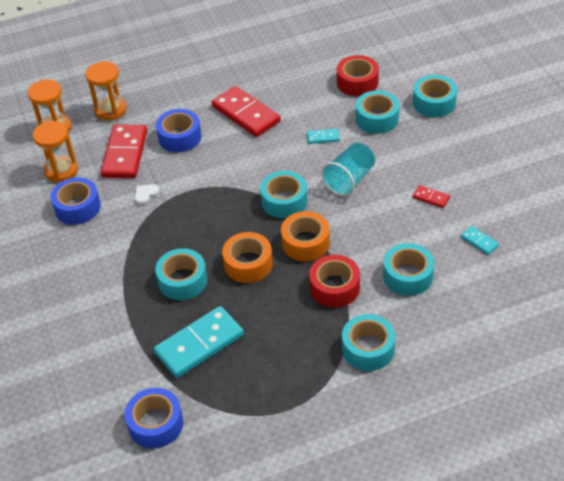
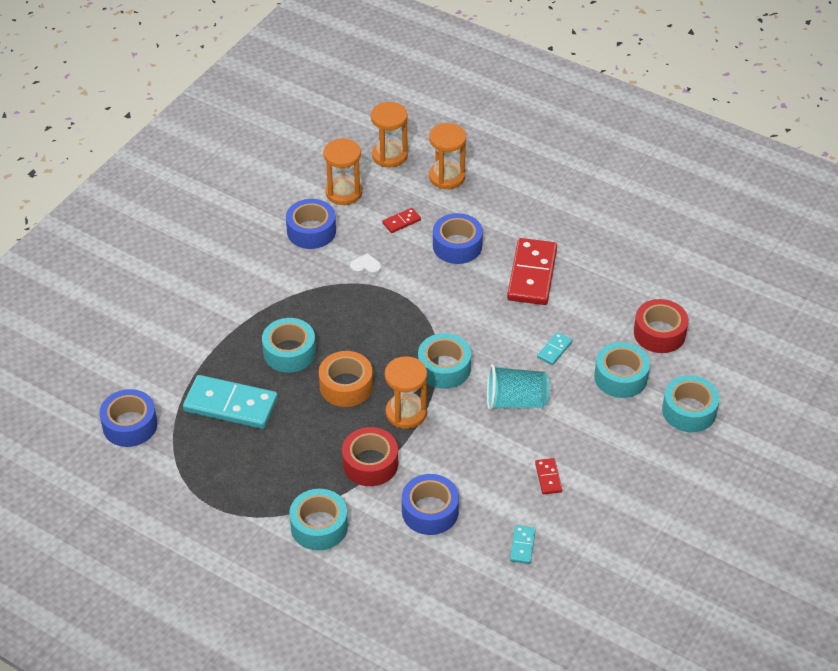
camera: 50 degrees right, 0 degrees up
(125, 154) = (401, 222): red domino -> red domino, size x0.45
(305, 243) = (406, 413): orange tape -> orange hourglass
(323, 137) = (554, 350): turquoise domino -> turquoise domino turned 75 degrees clockwise
(408, 276) = (430, 511): turquoise tape -> blue tape

